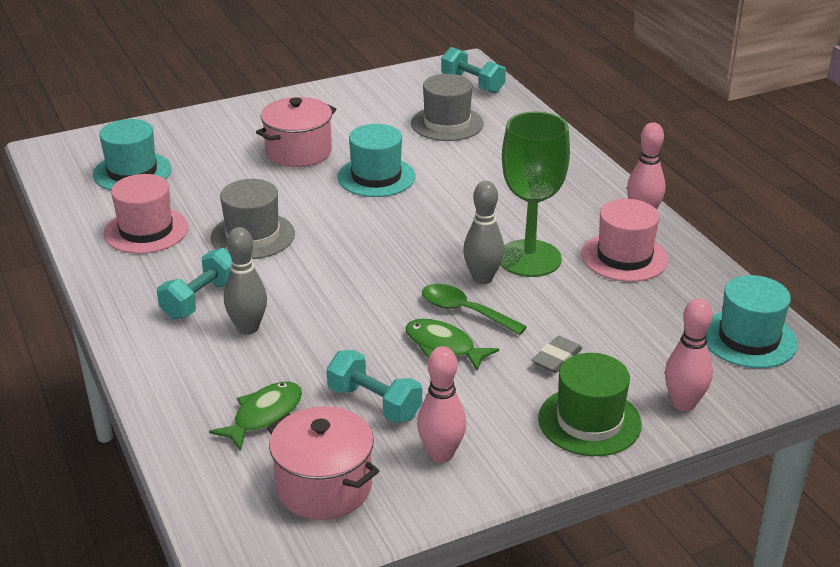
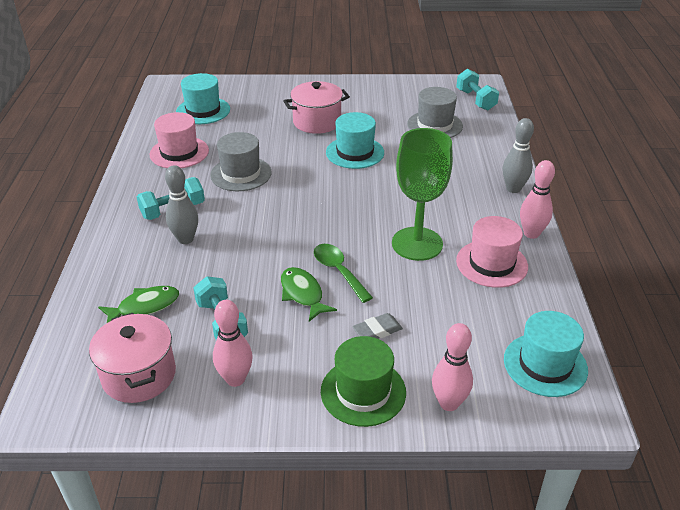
camera: 25 degrees right, 5 degrees up
(482, 278) = (371, 249): grey bowling pin -> grey bowling pin (513, 189)

